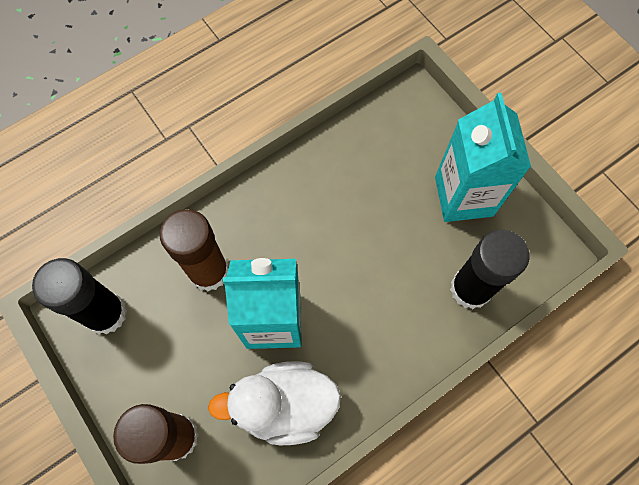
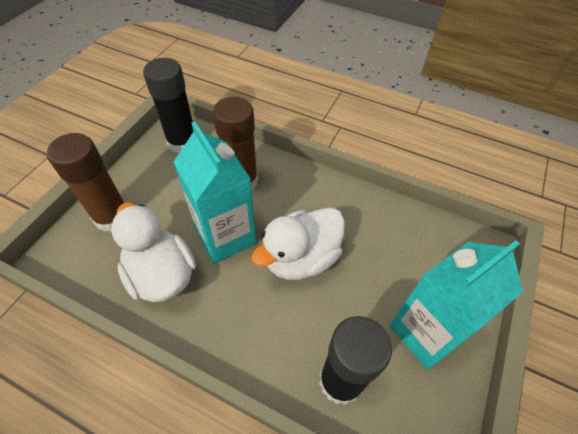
camera: 60 degrees right, 15 degrees down
(339, 259) = (301, 258): none -> white duck

